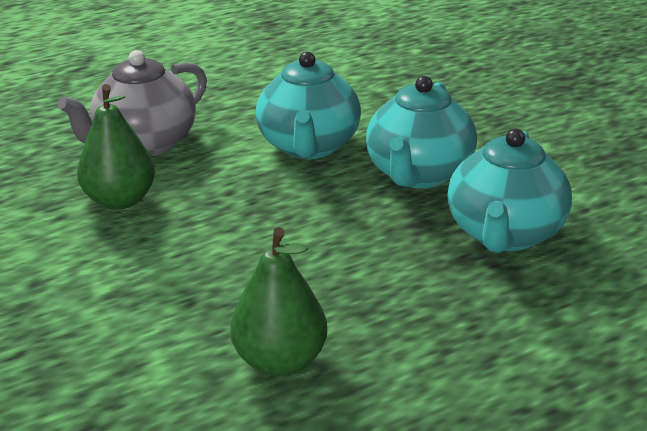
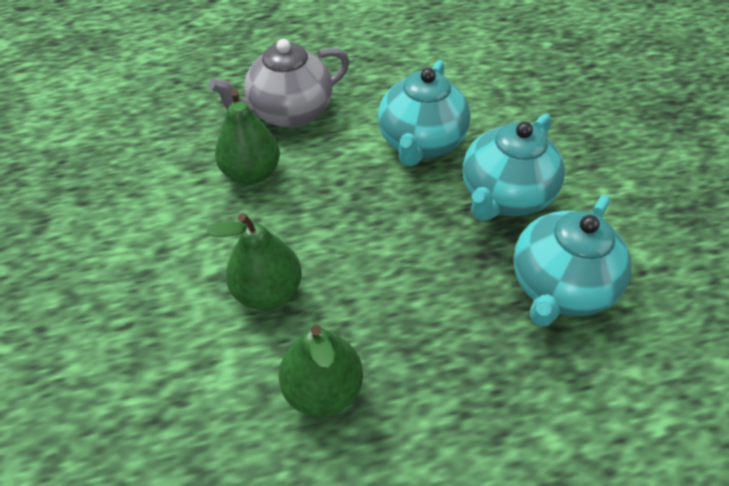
camera: 15 degrees right, 20 degrees up
(182, 294) = (268, 291): none -> green pear

